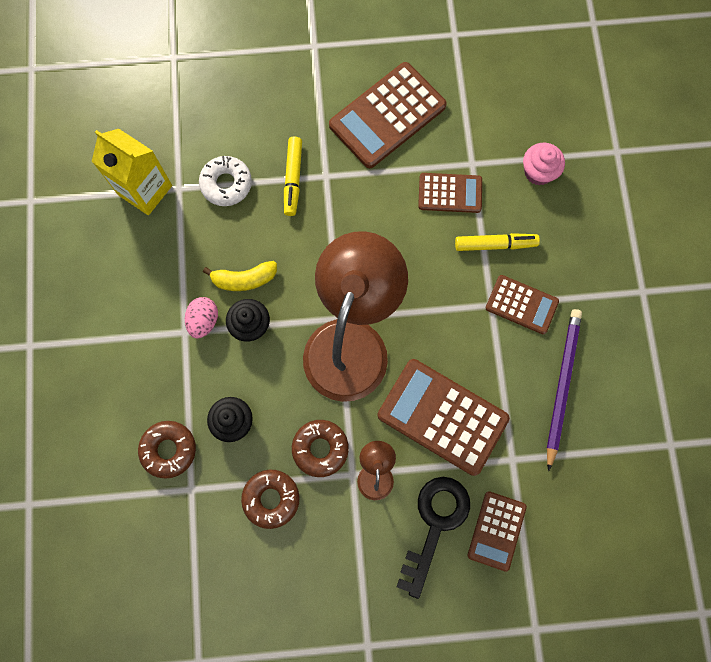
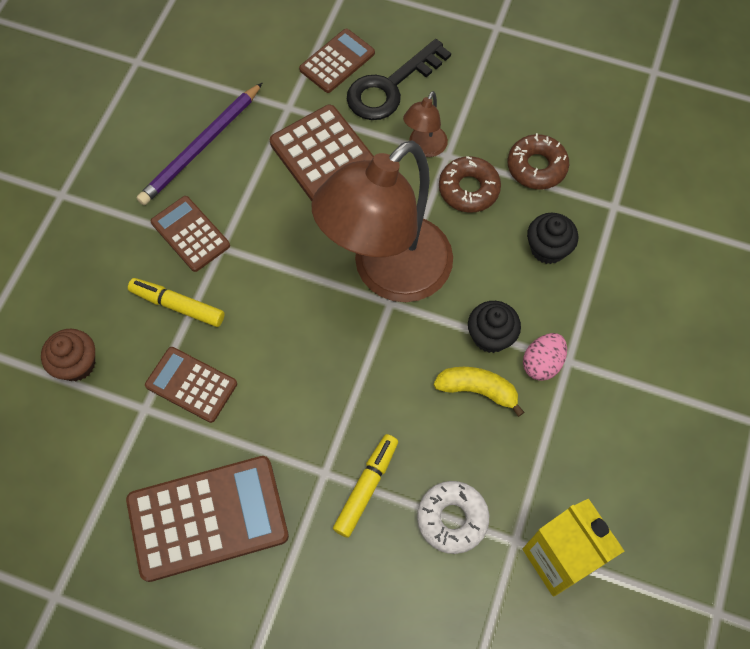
camera: 155 degrees left, 10 degrees down
(169, 450) = (626, 250): brown donut -> none
(538, 172) = (77, 364): pink cupcake -> brown cupcake

